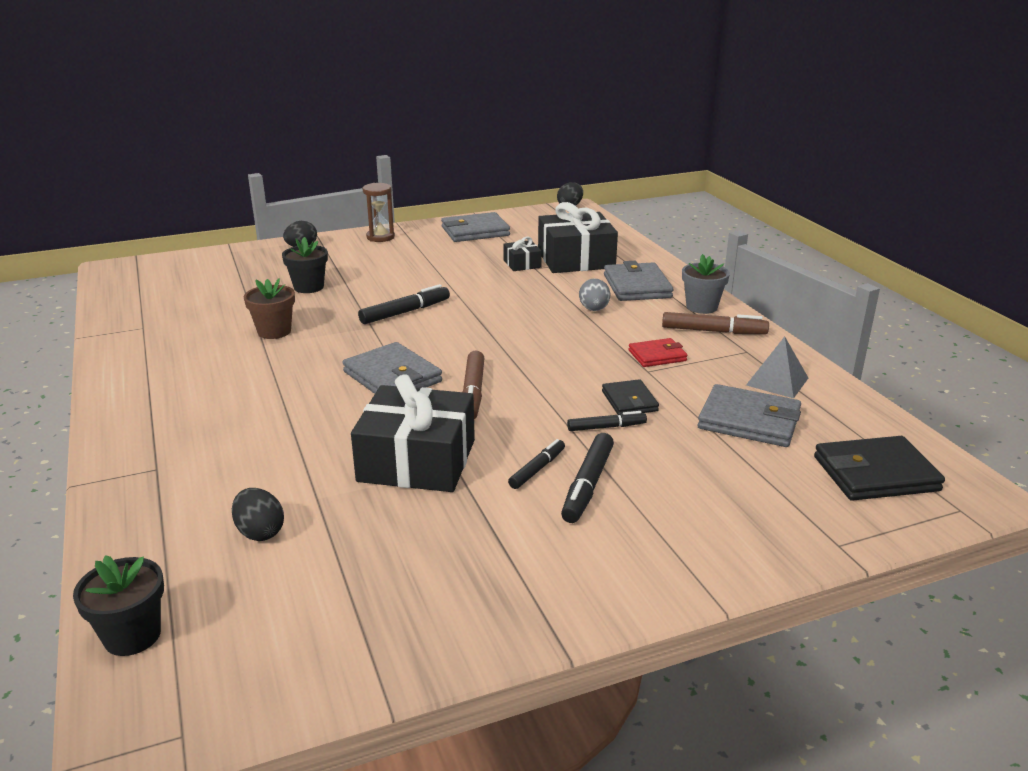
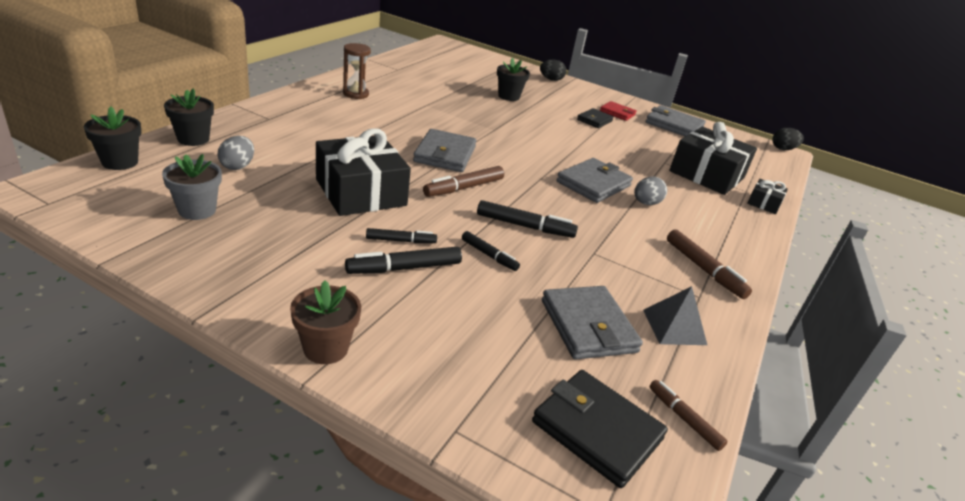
camera: 45 degrees right, 5 degrees up
(140, 549) = (193, 139): none -> black flower pot
(260, 532) = (237, 166): black egg -> grey egg
(274, 331) = (444, 103): brown flower pot -> brown flower pot (326, 348)
(380, 237) = (606, 98): brown hourglass -> brown hourglass (355, 94)
(405, 312) = (527, 134): black marker -> black marker (525, 226)
(522, 264) = (661, 155): black gift -> black gift (764, 203)
(629, 401) = (538, 256): black wallet -> black wallet (594, 120)
(637, 286) = (713, 212): grey wallet -> grey wallet (593, 184)
(657, 356) = (622, 251): red wallet -> red wallet (617, 113)
(701, 307) = (734, 253): grey flower pot -> grey flower pot (197, 210)
(883, 429) = (684, 418): none -> brown marker

